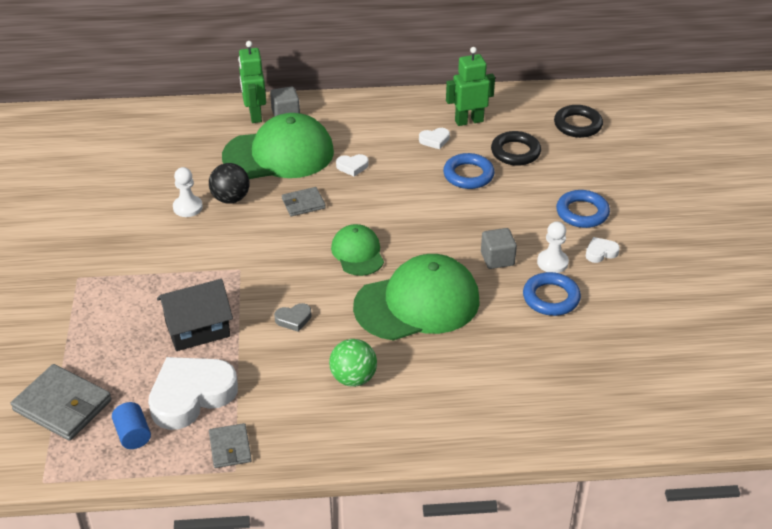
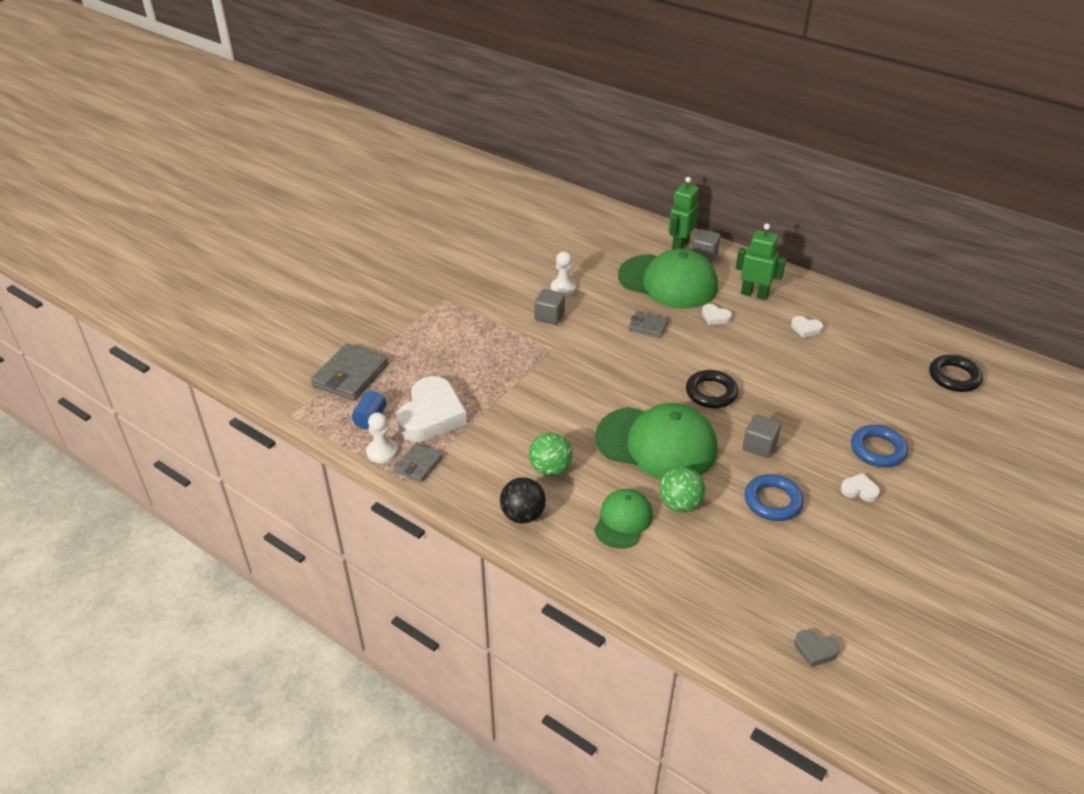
camera: 40 degrees right, 0 degrees up
(62, 405) = (350, 375): grey wallet -> grey wallet turned 45 degrees clockwise
(191, 396) = (431, 415): white heart -> white heart turned 105 degrees clockwise
(197, 329) = (482, 374): black house -> none
(204, 241) = (549, 316): none -> grey cube
(230, 199) = (599, 296): black ball -> black ball (523, 515)
(293, 319) = (553, 403): grey heart -> grey heart (815, 650)
(357, 253) = (650, 382): green cap -> green cap (623, 520)
(468, 175) = (806, 369): blue ring -> none
(469, 121) = (853, 327): green robot -> green robot (754, 294)
(487, 343) = (680, 504): none -> green ball
(515, 152) = (868, 371): black ring -> black ring (711, 393)
(552, 262) = (805, 474): white pawn -> white pawn (382, 452)

